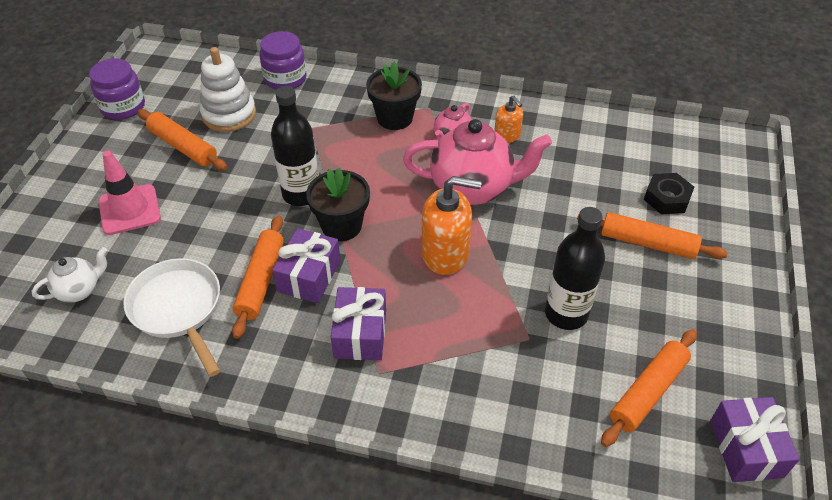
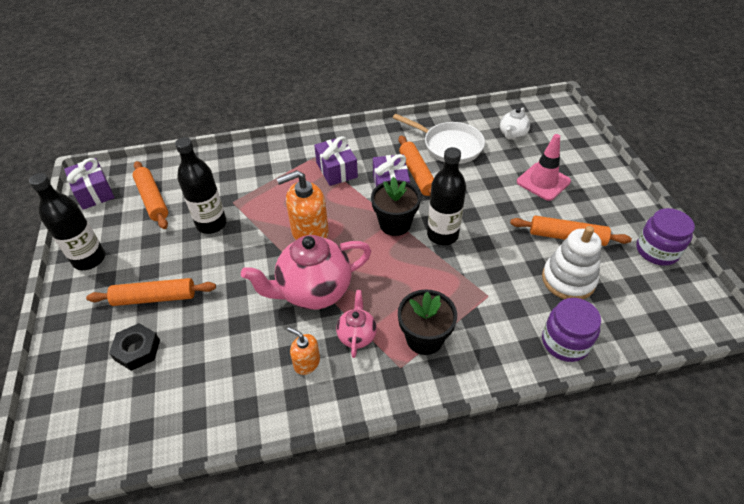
camera: 155 degrees right, 0 degrees up
(647, 392) = (152, 199): orange rolling pin -> orange rolling pin turned 45 degrees counterclockwise
(734, 323) = (89, 259): none -> black bottle

